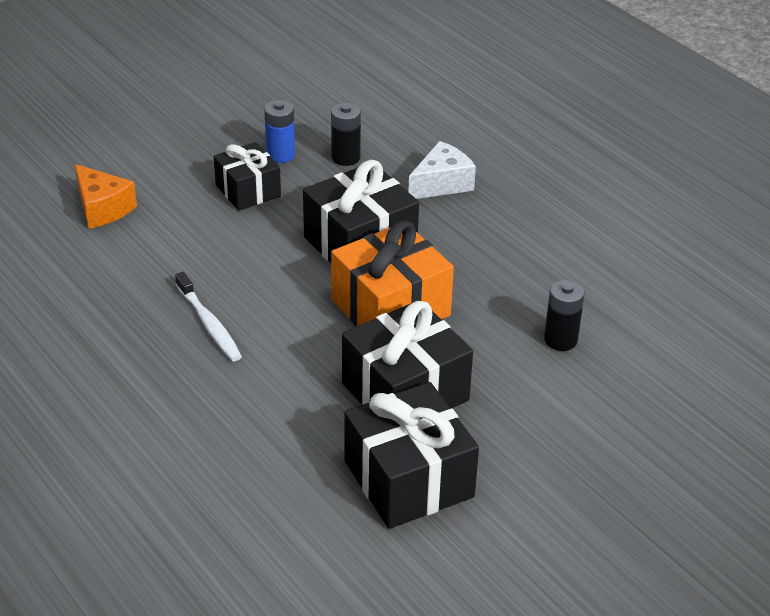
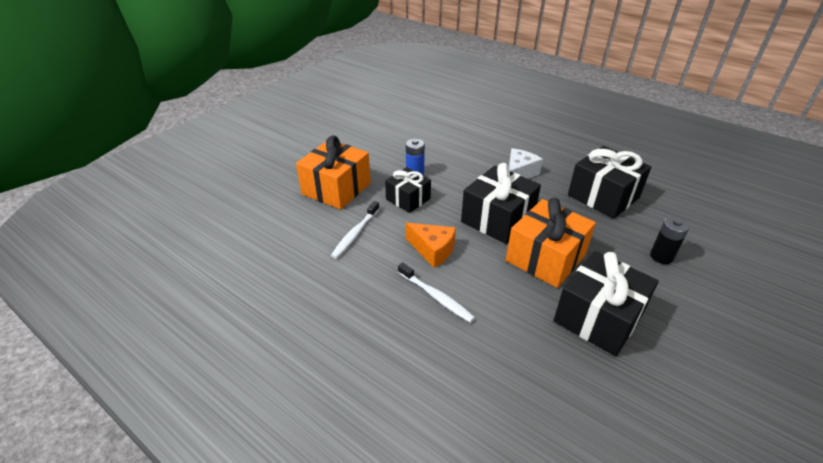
camera: 15 degrees left, 0 degrees up
(102, 208) = (319, 228): orange cheese -> orange cheese (432, 250)
(147, 225) = (355, 234): none -> white toothbrush
(153, 156) = (336, 189): none -> orange gift
(345, 158) = (454, 168): black battery -> none
(409, 479) = (652, 390): black gift -> black gift (603, 196)

